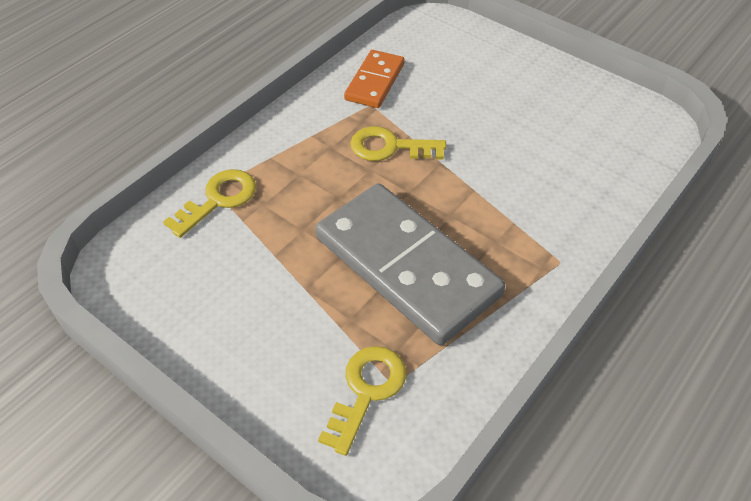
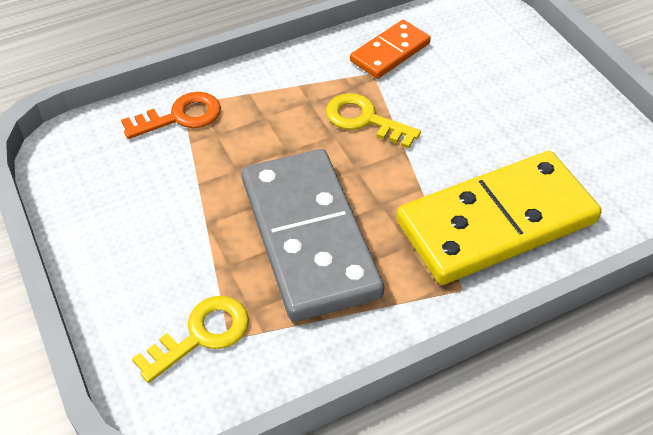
camera: 25 degrees right, 0 degrees up
(218, 200) = (180, 117): yellow key -> orange key
(552, 196) = (496, 221): none -> yellow domino

